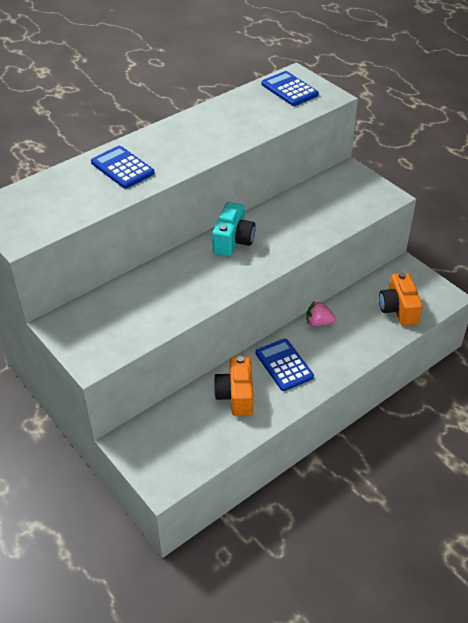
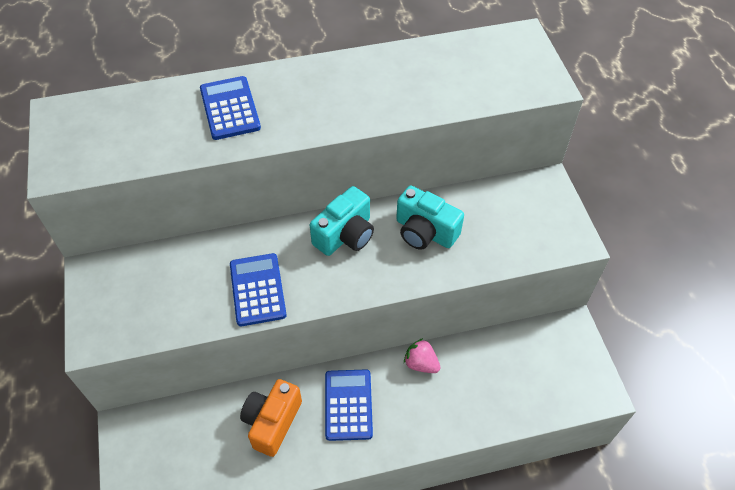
camera: 25 degrees right, 10 degrees up
(287, 222) = (425, 232): none -> turquoise camera
(289, 89) = (501, 57): blue calculator -> blue calculator (257, 290)
(398, 309) = (528, 385): orange camera -> none

